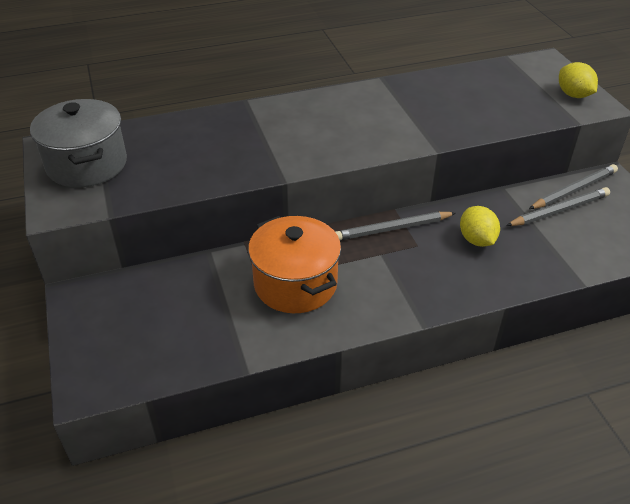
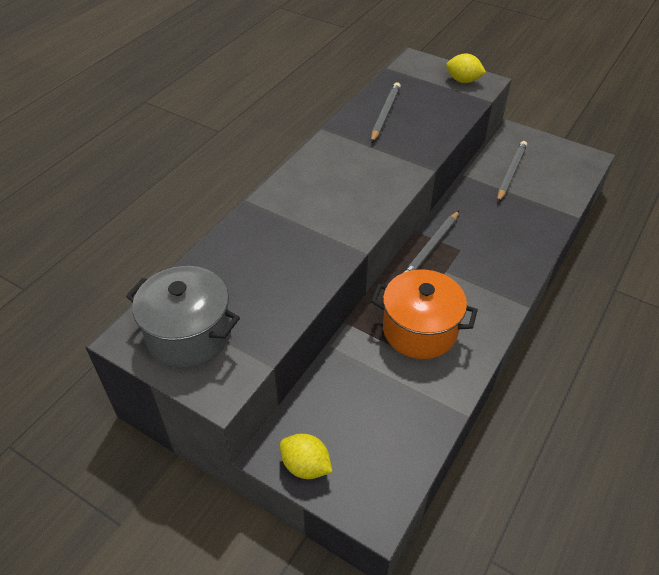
camera: 40 degrees left, 5 degrees up
(476, 240) = (489, 223): yellow lemon -> yellow lemon (306, 466)
(574, 190) = (503, 153): grey pencil -> grey pencil (385, 114)

